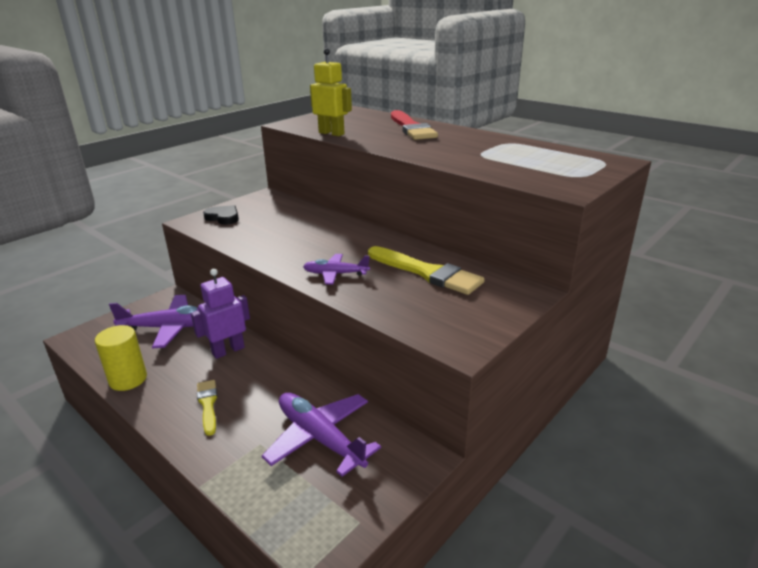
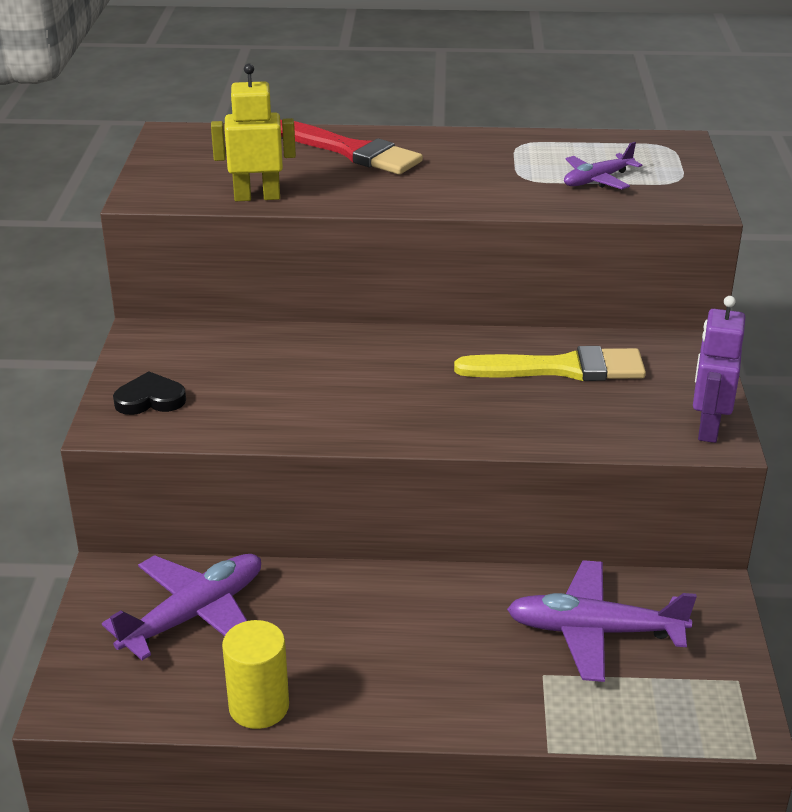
camera: 40 degrees left, 5 degrees up
(208, 404) = (417, 672): yellow brush -> none
(228, 350) = (332, 599): purple robot -> purple robot (707, 427)
(335, 274) = (463, 417): purple plane -> purple plane (597, 180)

